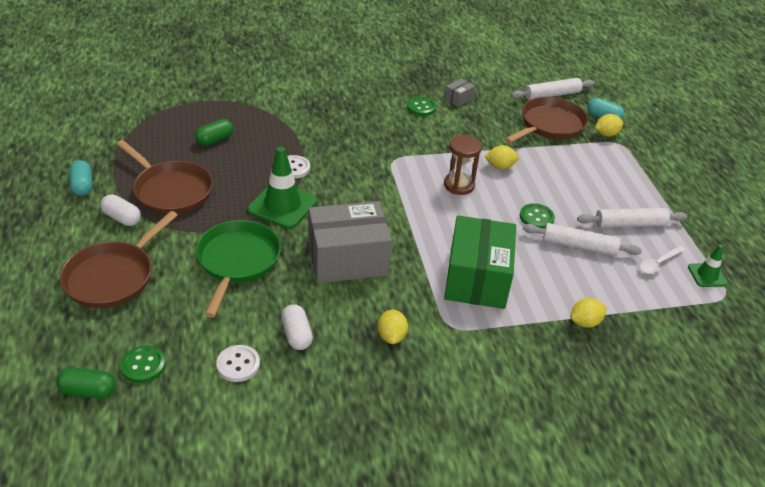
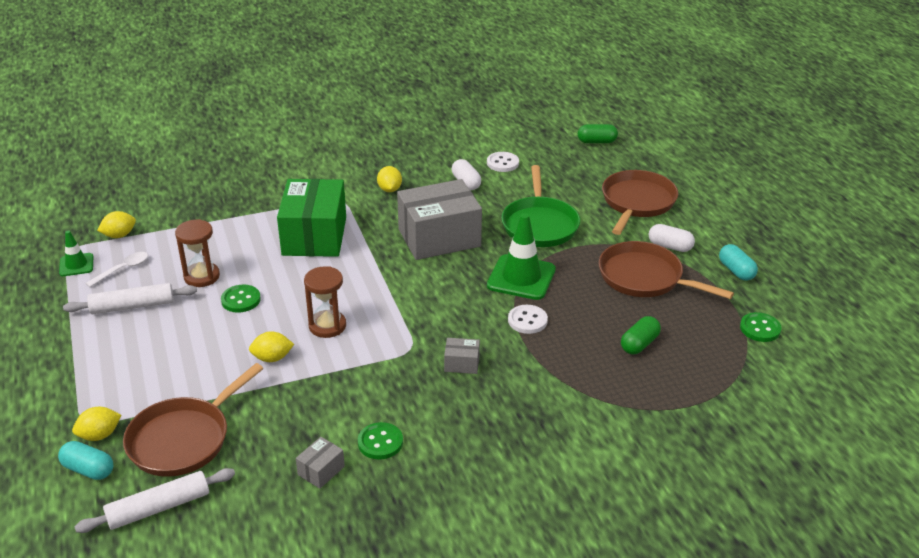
camera: 175 degrees right, 5 degrees down
(143, 365) = (570, 156): green button -> green button (760, 328)
(356, 144) = (462, 363): none -> grey box
(579, 246) = (202, 276): white rolling pin -> brown hourglass
(585, 322) = (220, 215): yellow lemon -> yellow lemon (119, 235)

